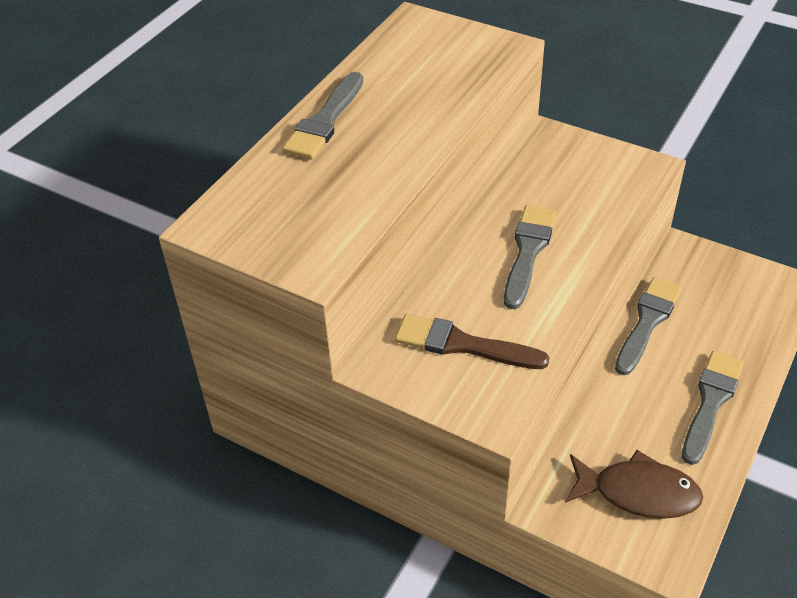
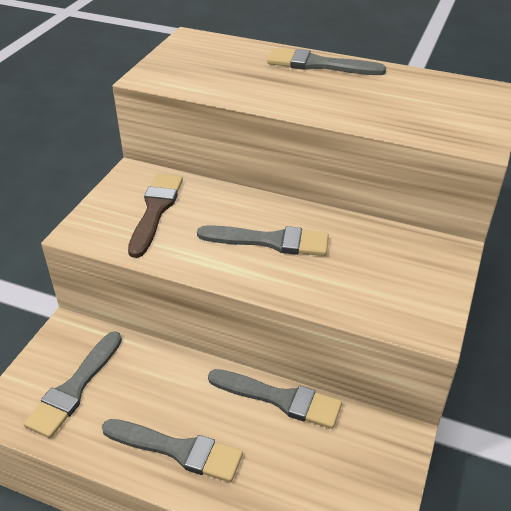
camera: 80 degrees right, 5 degrees down
(638, 493) = (74, 388): brown fish -> grey brush

